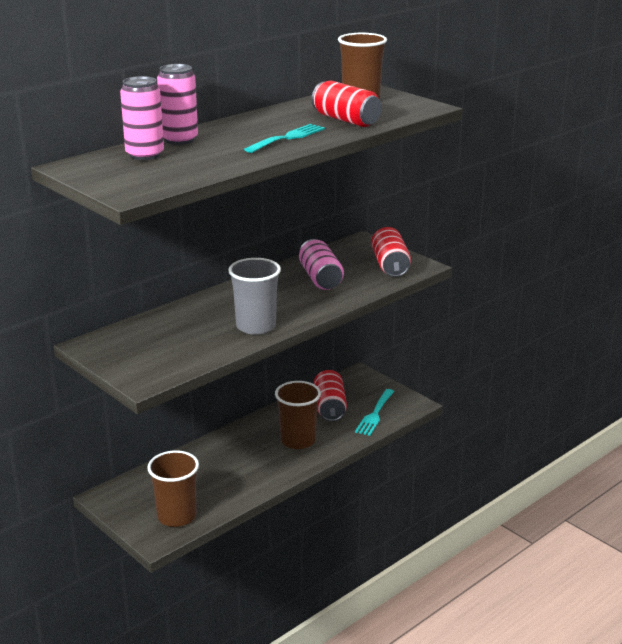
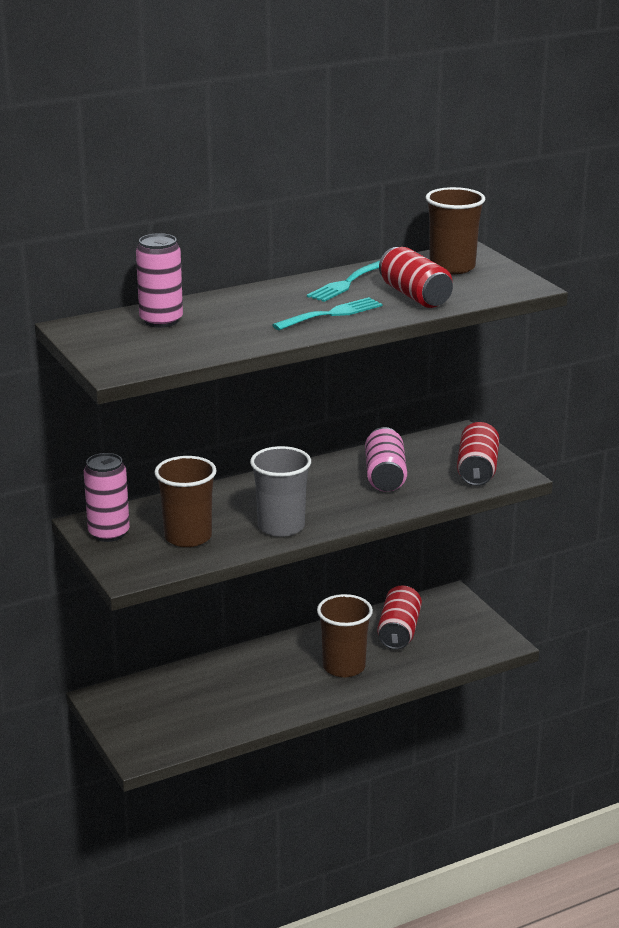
camera: 15 degrees right, 0 degrees up
(176, 516) = (171, 733): brown cup -> brown cup (188, 537)
(179, 140) = (210, 304): pink can -> pink can (109, 533)
(375, 414) = (450, 649): turquoise fork -> turquoise fork (346, 283)

